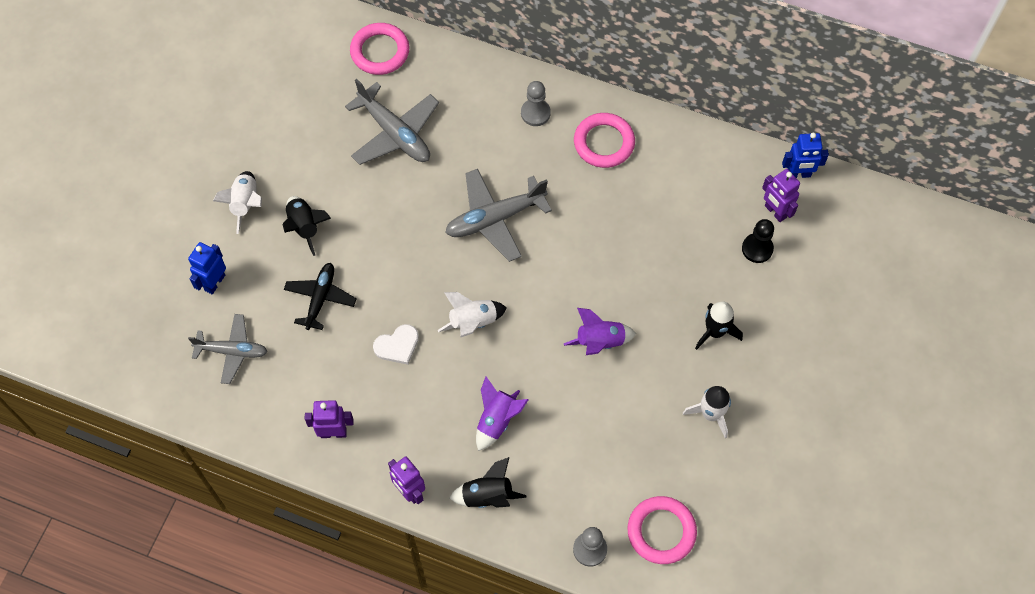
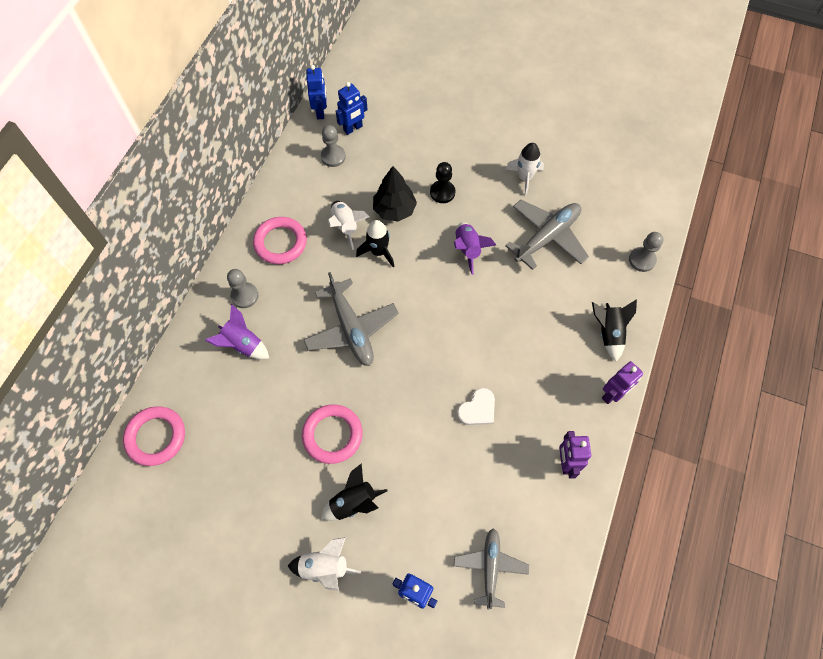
camera: 90 degrees left, 0 degrees up
(320, 298) = (431, 482): black plane -> none
(394, 133) = (254, 419): grey plane -> grey plane (547, 237)
(397, 345) = (477, 409): white heart -> white heart turned 75 degrees clockwise
(473, 322) = (453, 346): white rocket -> white rocket (345, 226)
(497, 420) = (542, 326): purple rocket -> purple rocket (243, 344)
(653, 260) = (394, 210): none -> black tree
(661, 531) = (620, 213): pink ring -> pink ring (332, 435)
(715, 332) = (456, 171): black rocket -> black rocket (378, 252)
(729, 191) = (333, 157): none -> grey pawn
(757, 249) = (385, 141): black pawn -> black pawn (442, 192)
(775, 212) = (353, 128): purple robot -> blue robot

